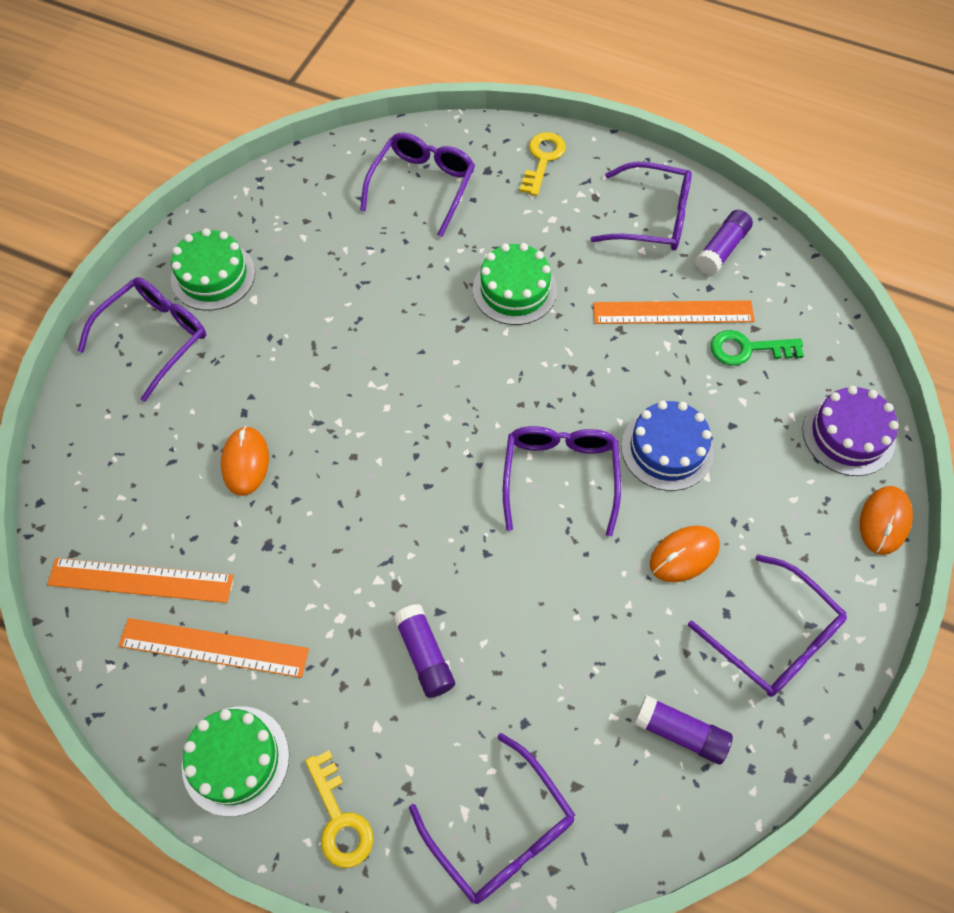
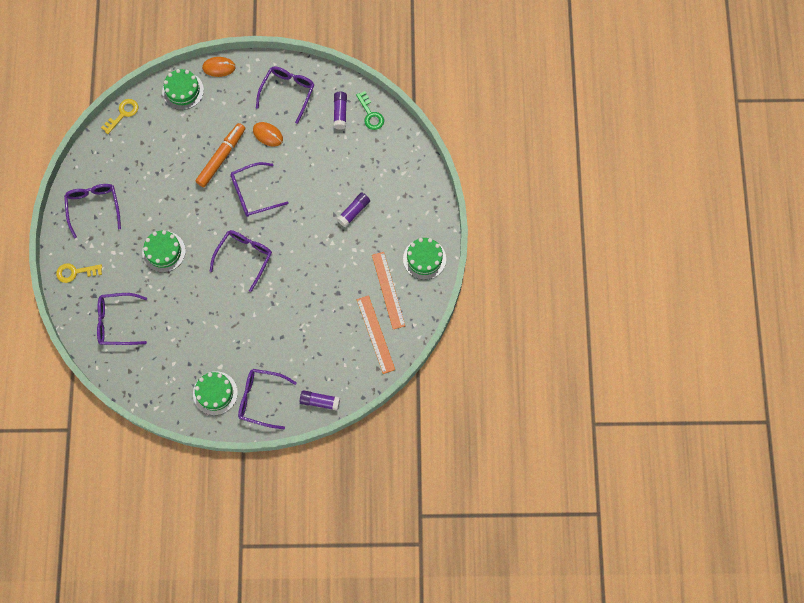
camera: 115 degrees left, 10 degrees up
(245, 462) = (305, 323): orange mouse -> none
(339, 818) = (426, 213): yellow key -> yellow key (123, 114)
(501, 831) = (403, 158): purple glasses -> purple glasses (244, 257)
(667, 449) = (221, 157): blue cake -> orange marker
(673, 312) = (147, 179): orange ruler -> none
(721, 249) = (101, 170): purple glue stick -> purple glue stick (320, 401)
(748, 349) = (154, 142): green key -> green key (370, 114)
(848, 434) = (183, 91): purple cake -> green cake

